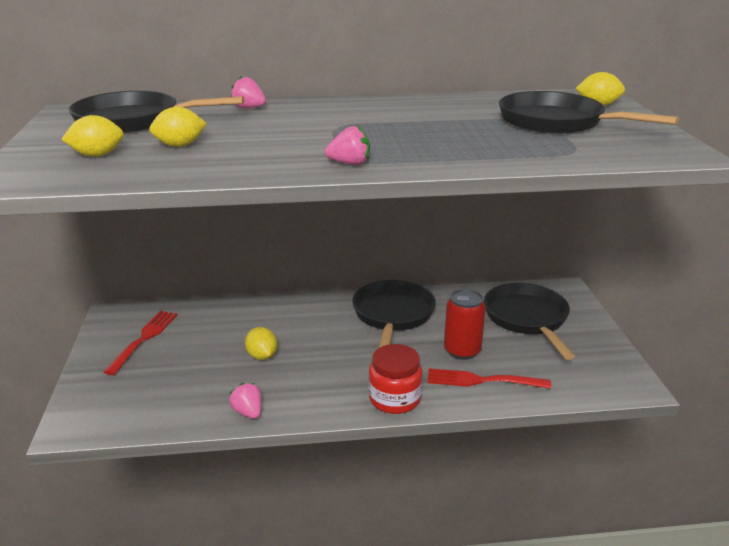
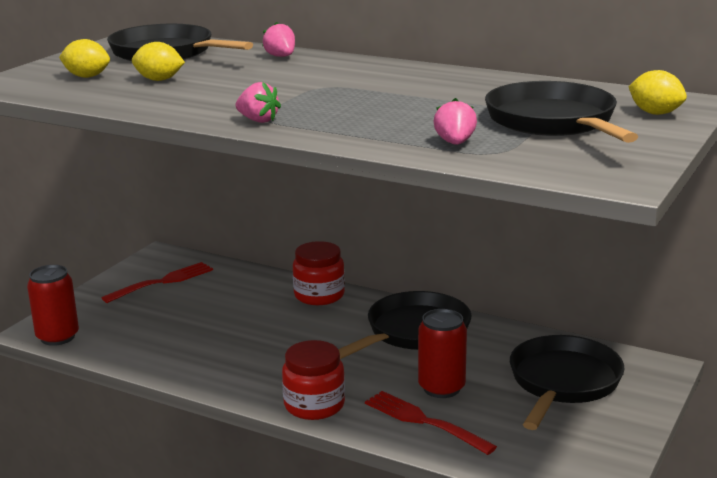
camera: 35 degrees right, 5 degrees down
(101, 424) = (57, 337): none -> red can
(248, 412) = (174, 369): pink strawberry -> pink strawberry (455, 143)
(262, 356) = (242, 328): yellow lemon -> none
(290, 309) = (319, 295): none -> red jar

